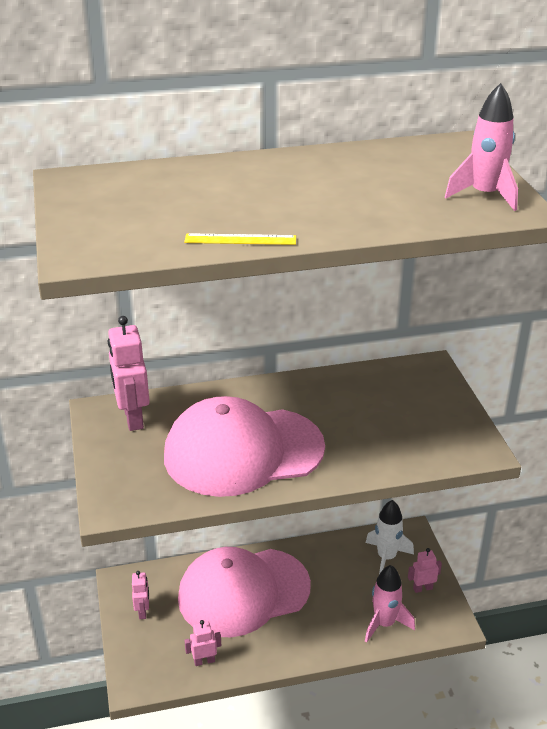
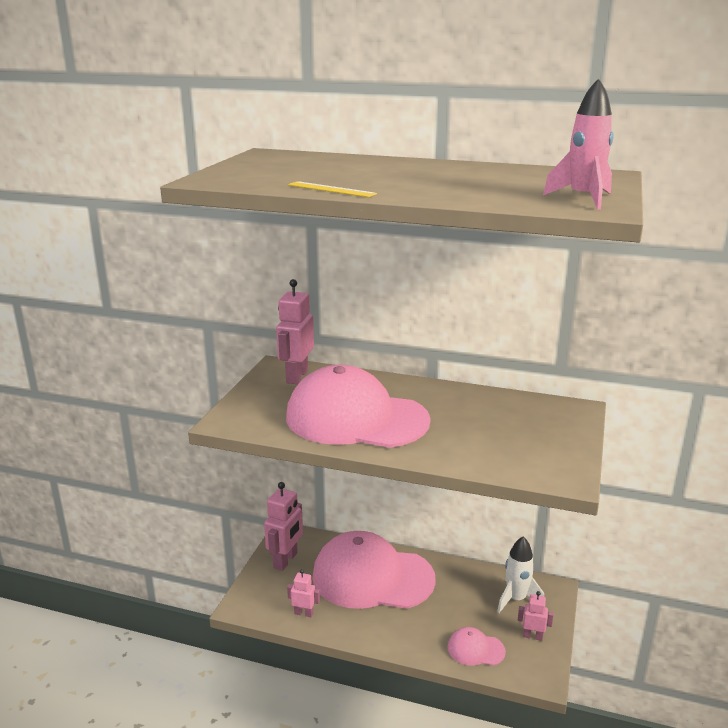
camera: 30 degrees right, 10 degrees down
(143, 611) = (286, 560): pink robot -> pink robot, size x1.83
(384, 623) = (475, 649): pink rocket -> pink cap

